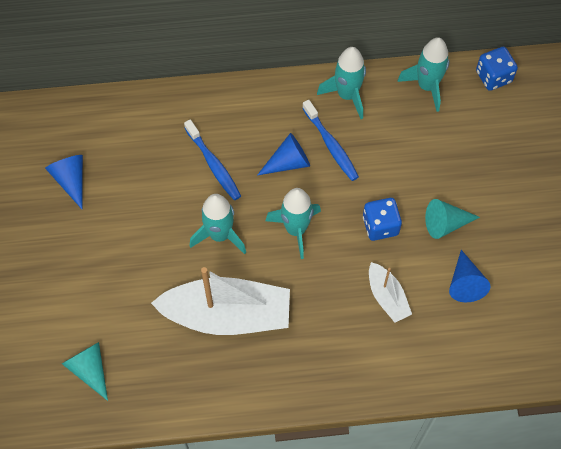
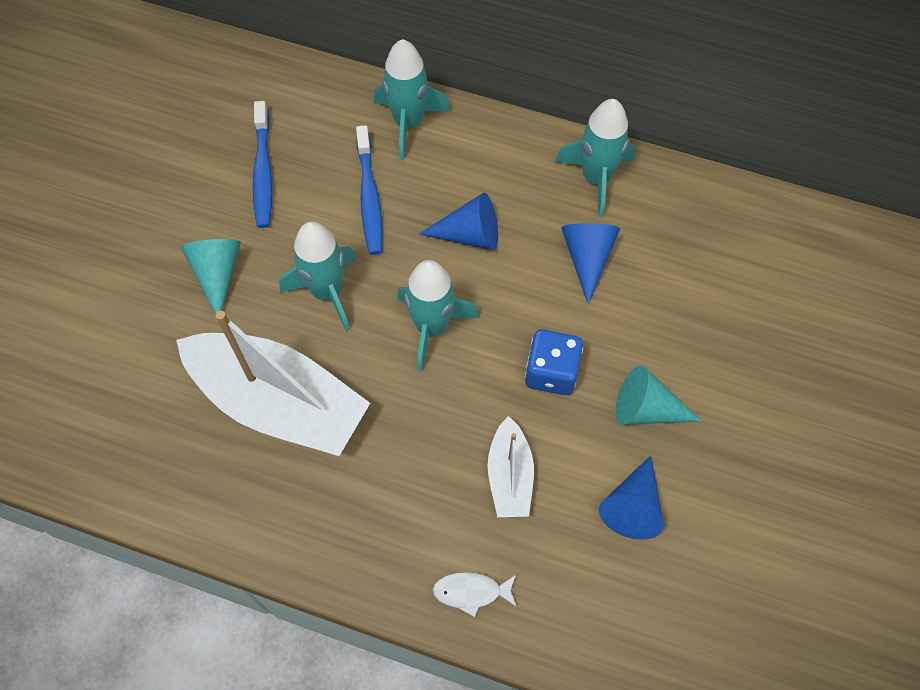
camera: 25 degrees right, 0 degrees up
(71, 180) = (180, 144): blue cone -> blue cone (587, 258)
(89, 369) = (63, 395): turquoise cone -> turquoise cone (217, 274)
(331, 145) = (539, 235): blue toothbrush -> blue toothbrush (263, 172)
(399, 372) = (471, 592): none -> white fish
(427, 86) = (714, 210): turquoise rocket -> turquoise rocket (408, 123)
(493, 77) = (818, 234): blue dice -> none

